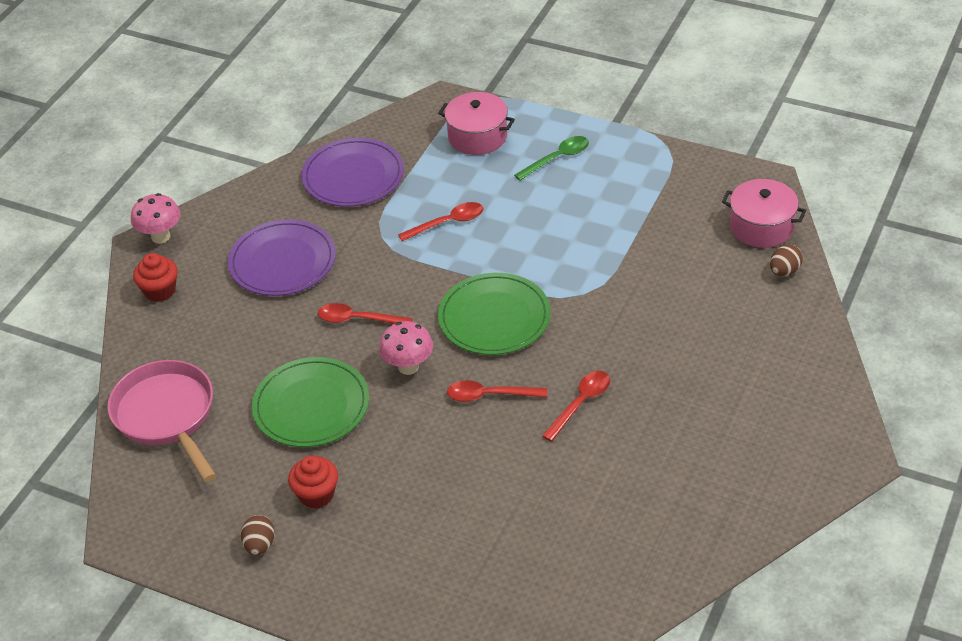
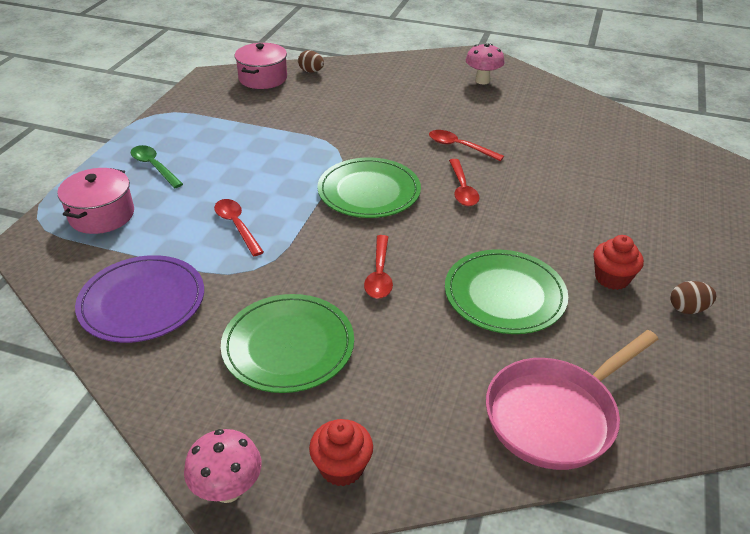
camera: 100 degrees left, 5 degrees down
(282, 261) = (288, 346): purple plate -> green plate
(408, 367) = (438, 236): pink mushroom -> pink mushroom (482, 81)

